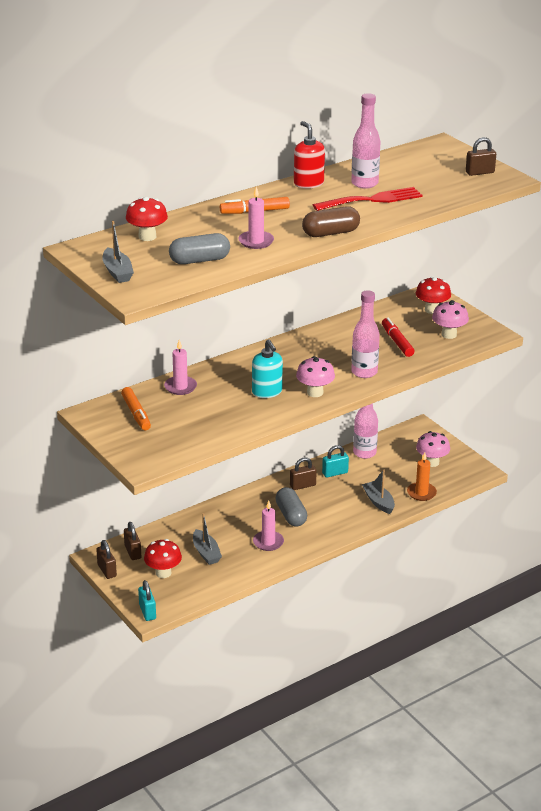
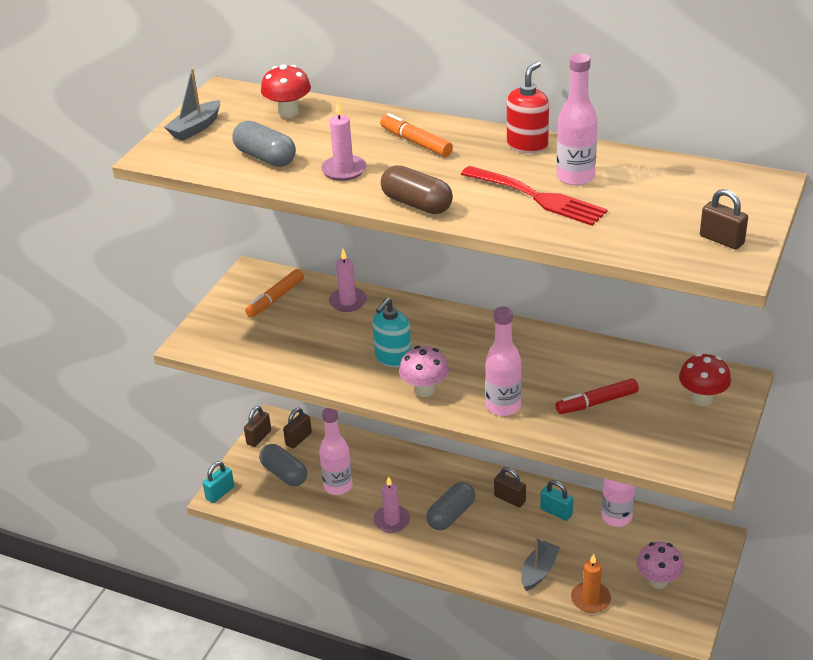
camera: 60 degrees right, 5 degrees up
(163, 573) = (284, 474): red mushroom -> grey capsule
(206, 553) = (338, 486): grey boat -> pink bottle
(397, 342) = (596, 402): red marker -> red marker turned 150 degrees counterclockwise
(449, 334) = (661, 435): pink mushroom -> none

